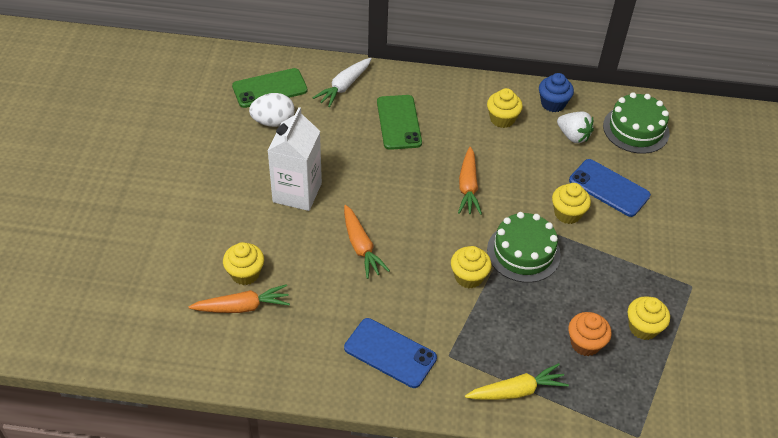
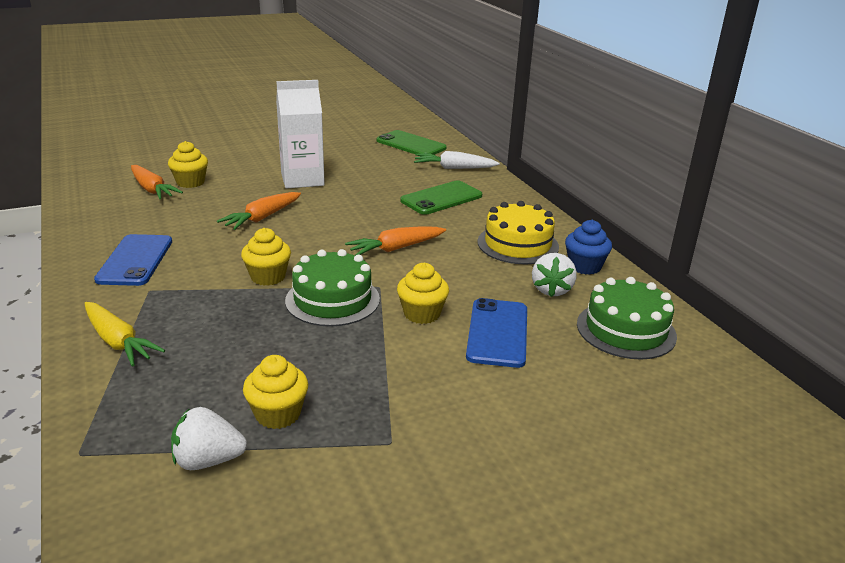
camera: 60 degrees right, 20 degrees down
(273, 122) = (374, 154): white egg -> none
(502, 119) = (518, 244): yellow cupcake -> yellow cake
(585, 343) = (220, 373): orange cupcake -> none
(672, 374) = (208, 460): none -> white strawberry

